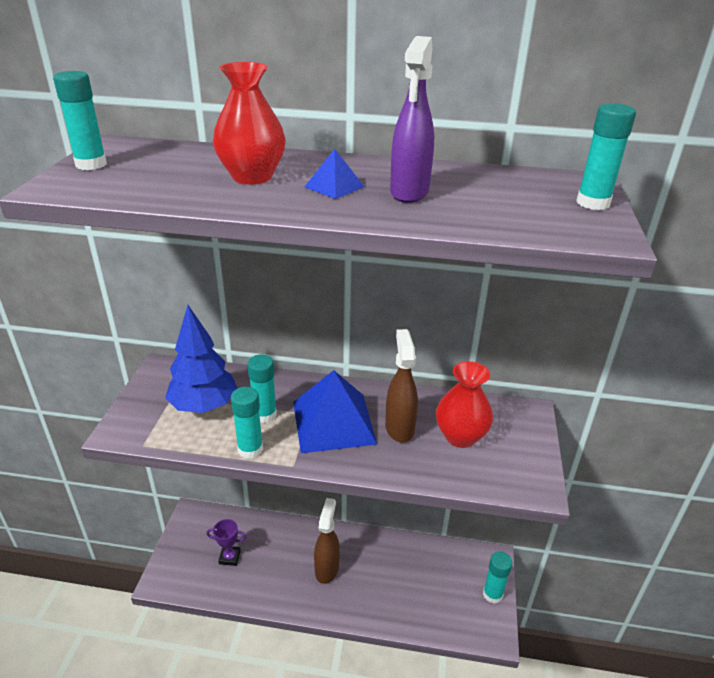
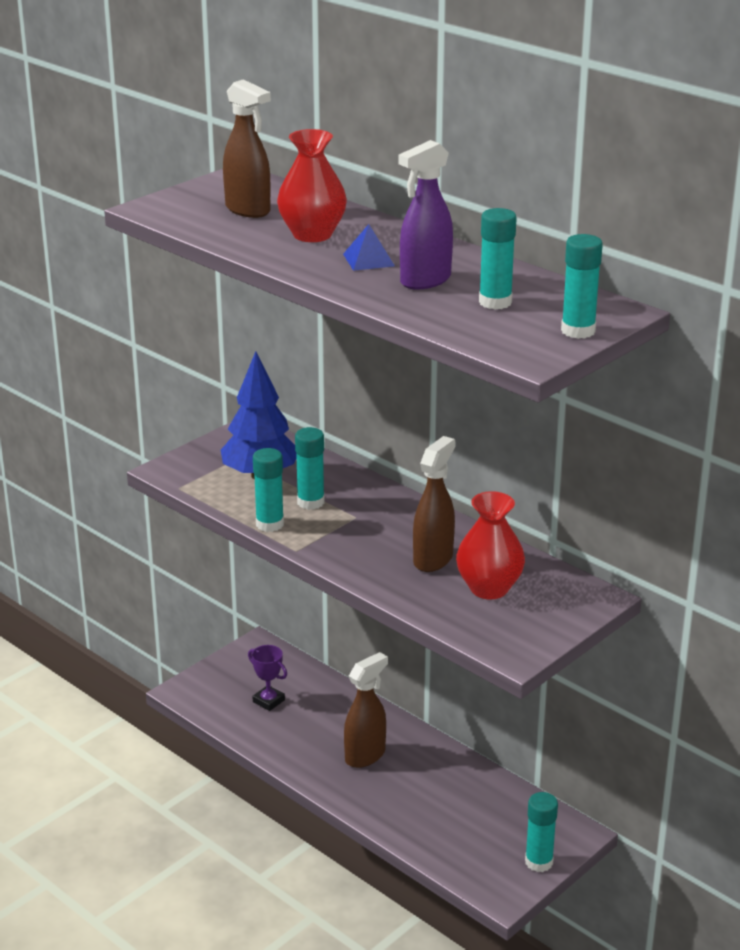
camera: 35 degrees right, 5 degrees down
(91, 164) = (198, 193): turquoise glue stick -> turquoise glue stick (495, 302)
(162, 169) = (248, 210): none -> brown spray bottle
(333, 422) = (371, 531): blue pyramid -> none

